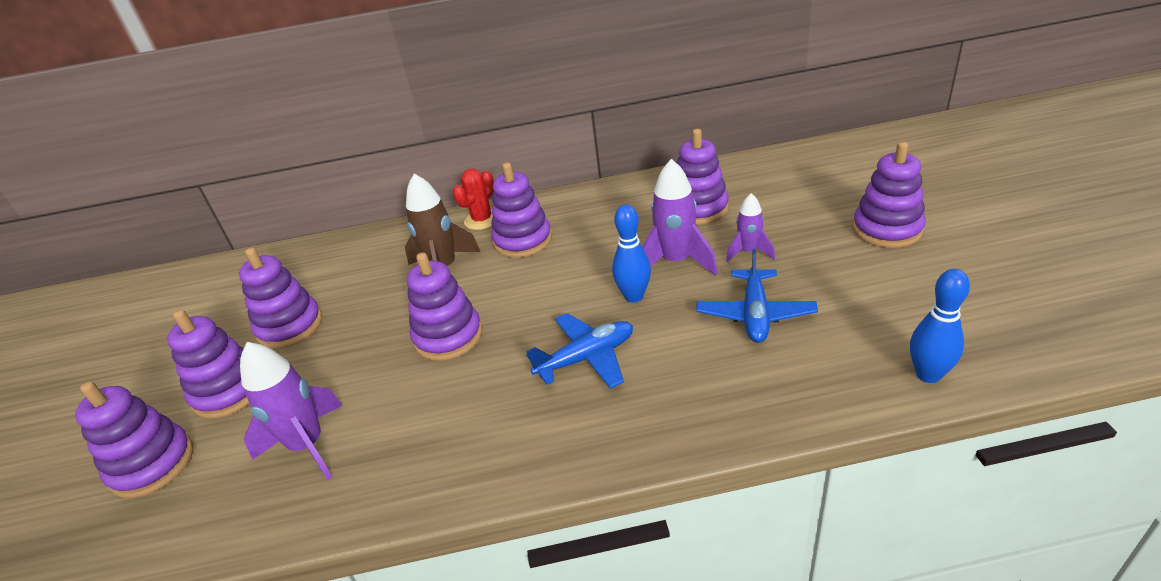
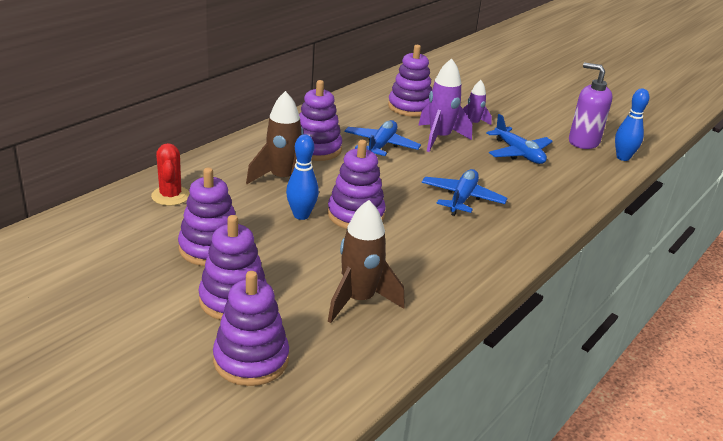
camera: 50 degrees left, 5 degrees down
(308, 446) = (359, 300): purple rocket -> brown rocket
(482, 220) = (260, 143): red cactus -> red cactus (170, 196)
(593, 254) = (381, 146): none -> blue plane
(634, 296) = (441, 161): blue bowling pin -> blue bowling pin (301, 215)
(887, 229) = (526, 99): purple stacking toy -> none
(890, 325) = (583, 142): none -> purple soap dispenser

